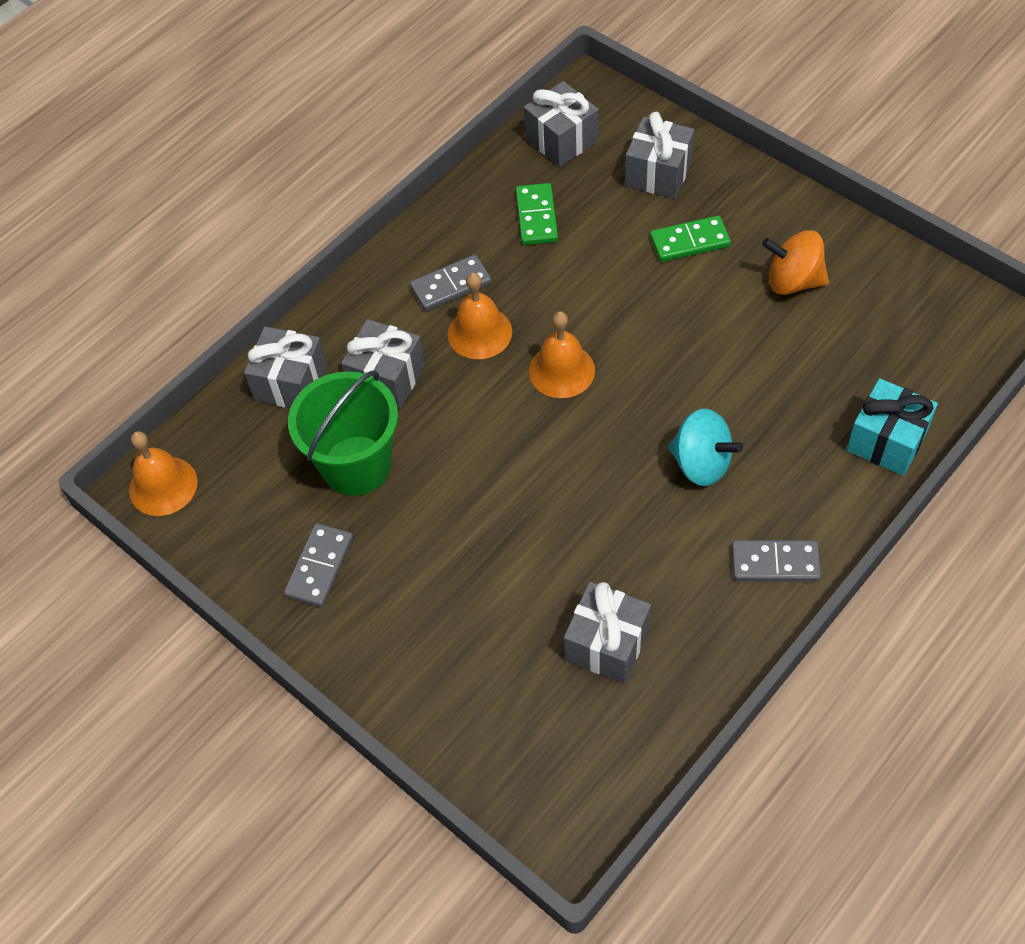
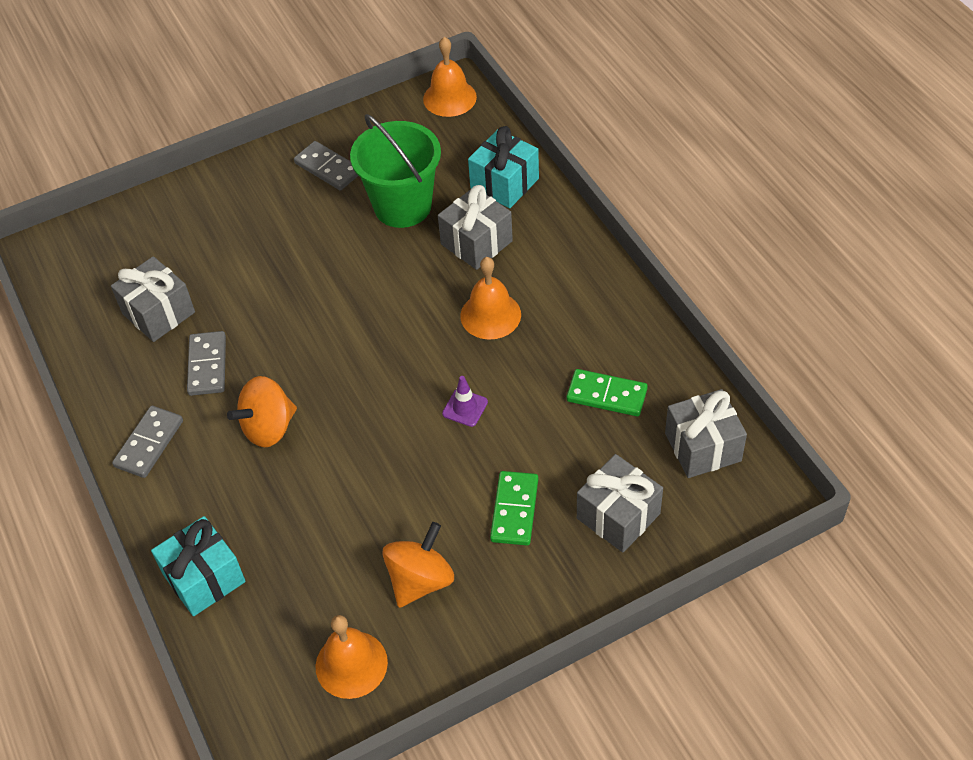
camera: 110 degrees right, 5 degrees down
(291, 383) = (504, 183): grey gift -> turquoise gift
(451, 285) = (554, 309): grey domino -> grey domino (207, 365)
(561, 370) = (418, 360): orange bell -> orange bell (351, 664)
(600, 313) = (465, 408): none -> purple traffic cone
(701, 463) = (268, 427): turquoise spinning top -> orange spinning top

